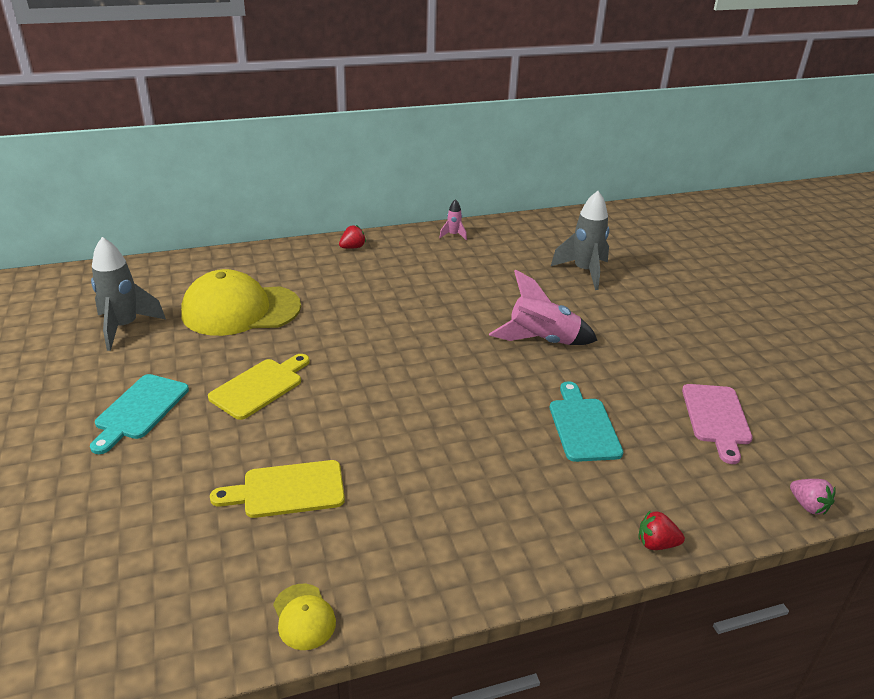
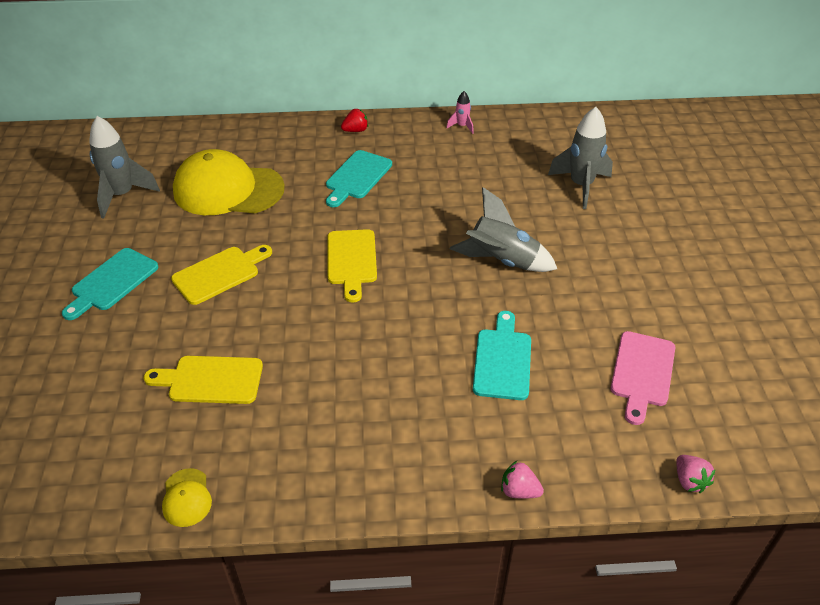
camera: 15 degrees right, 10 degrees up
(370, 286) = (357, 177): none -> turquoise cutting board
(395, 358) = (351, 260): none -> yellow cutting board
(542, 341) = (501, 261): pink rocket -> grey rocket
(656, 543) = (519, 491): red strawberry -> pink strawberry

